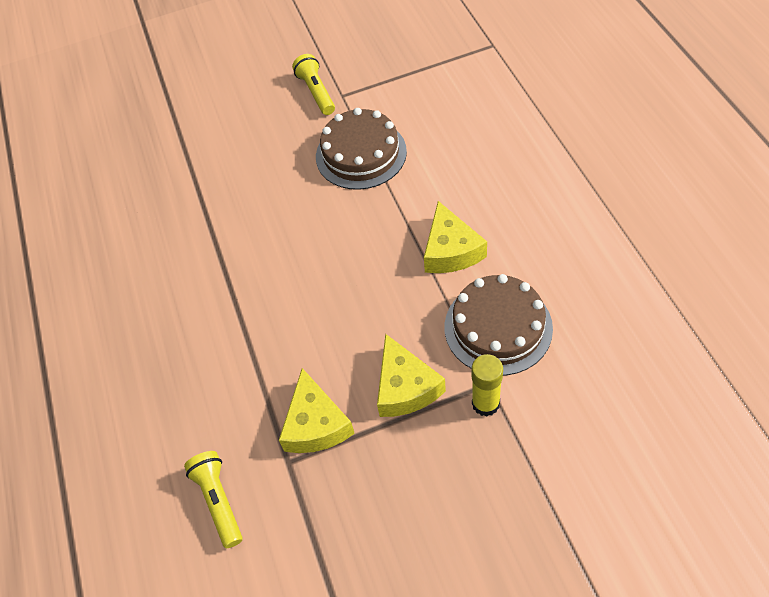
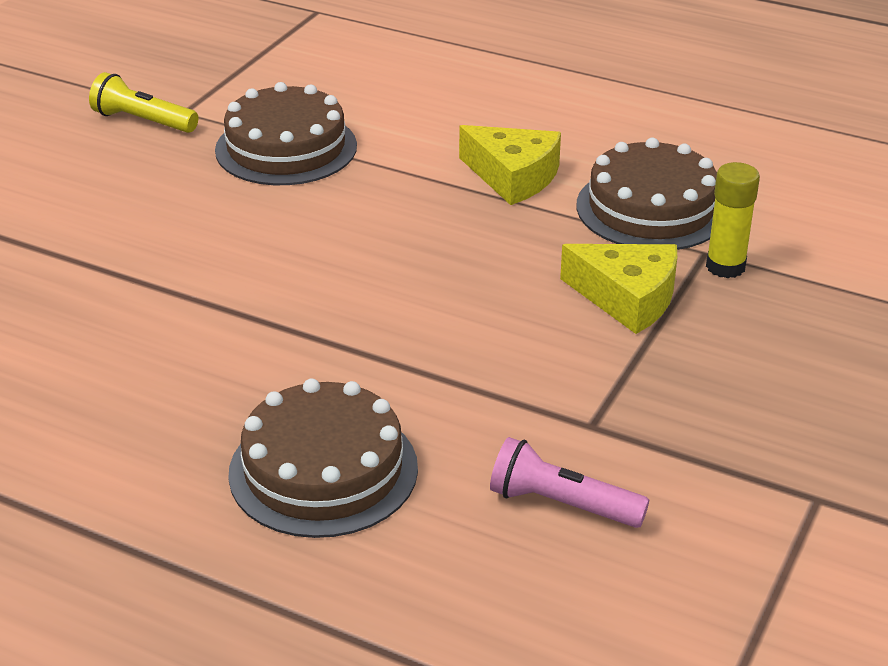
camera: 50 degrees left, 20 degrees down
(151, 394) = (323, 470): none -> brown cake
(219, 501) = (562, 504): yellow flashlight -> pink flashlight
(316, 424) = (575, 378): yellow cheese -> none

